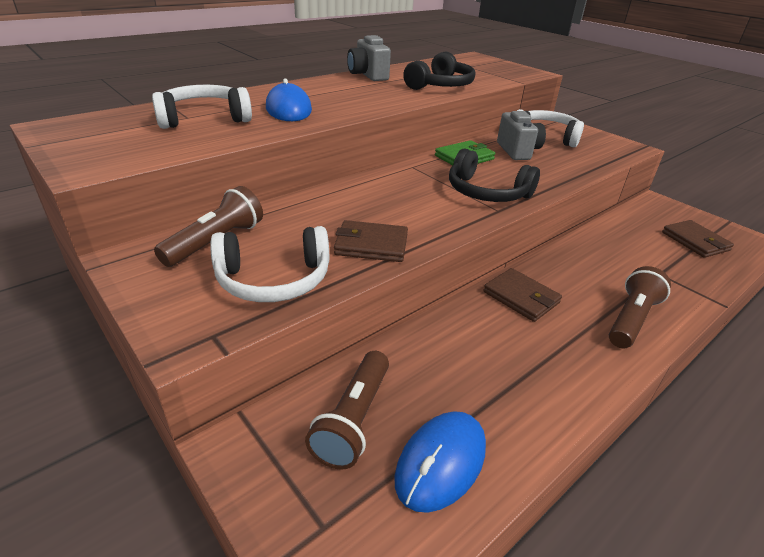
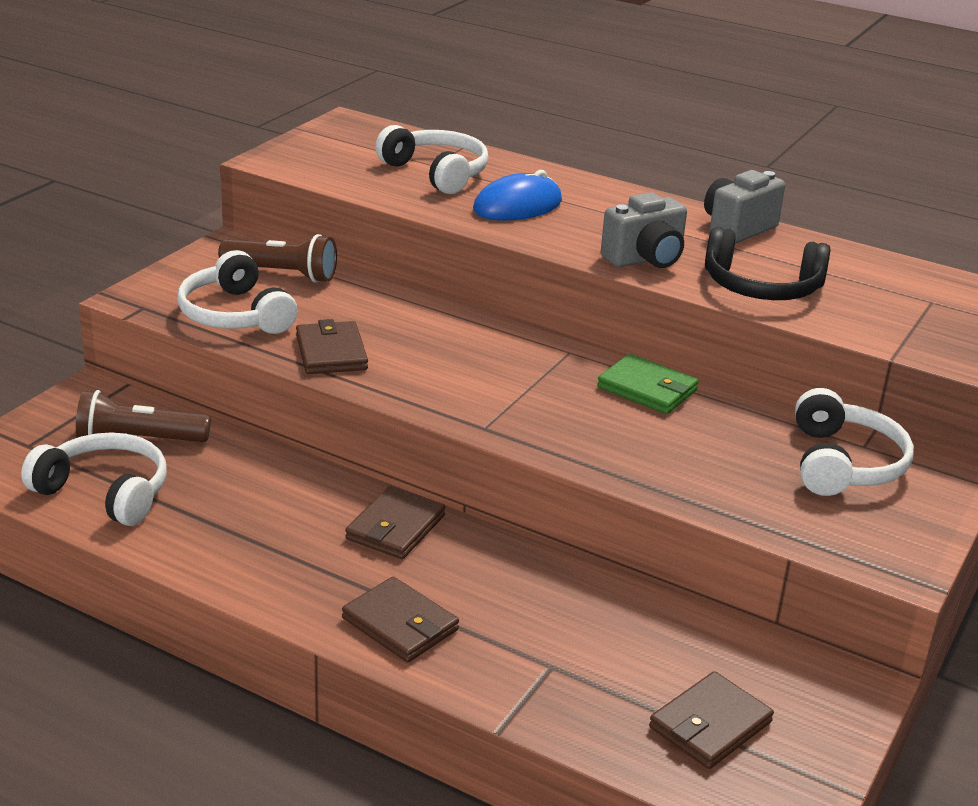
camera: 70 degrees right, 5 degrees down
(440, 462) = (105, 492): blue mouse -> white headphones
(486, 192) = (534, 415): black headphones -> none
(518, 151) = (730, 435): grey camera -> grey camera (645, 259)
(631, 319) = (400, 624): brown flashlight -> brown wallet

